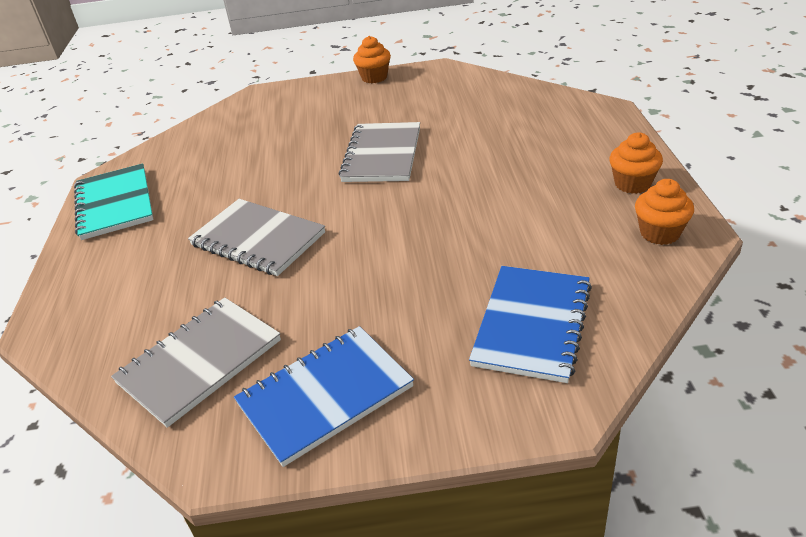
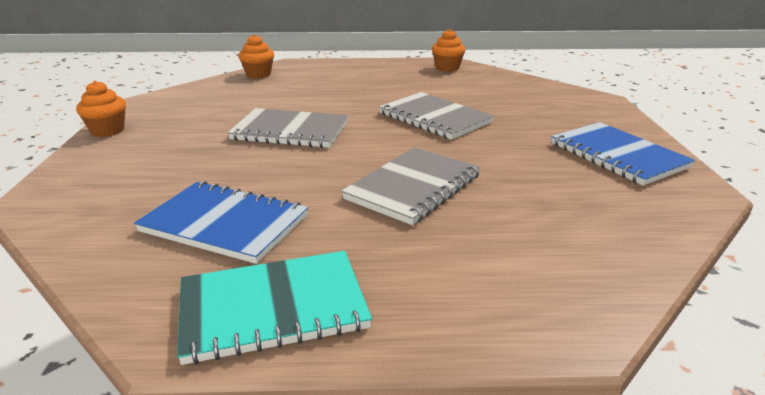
camera: 90 degrees left, 10 degrees down
(199, 361) = (600, 207): grey notebook -> grey notebook (434, 118)
(532, 324) = (532, 99): blue notebook -> blue notebook (225, 224)
(632, 184) = (392, 67): orange cupcake -> orange cupcake (258, 75)

